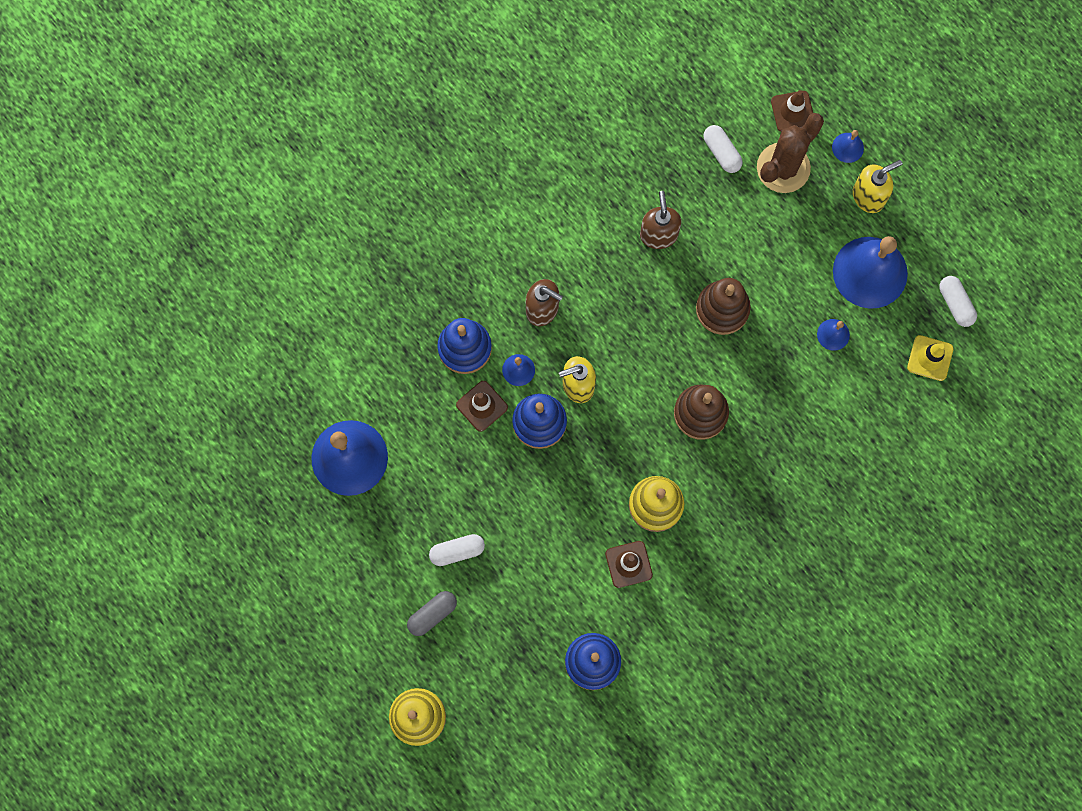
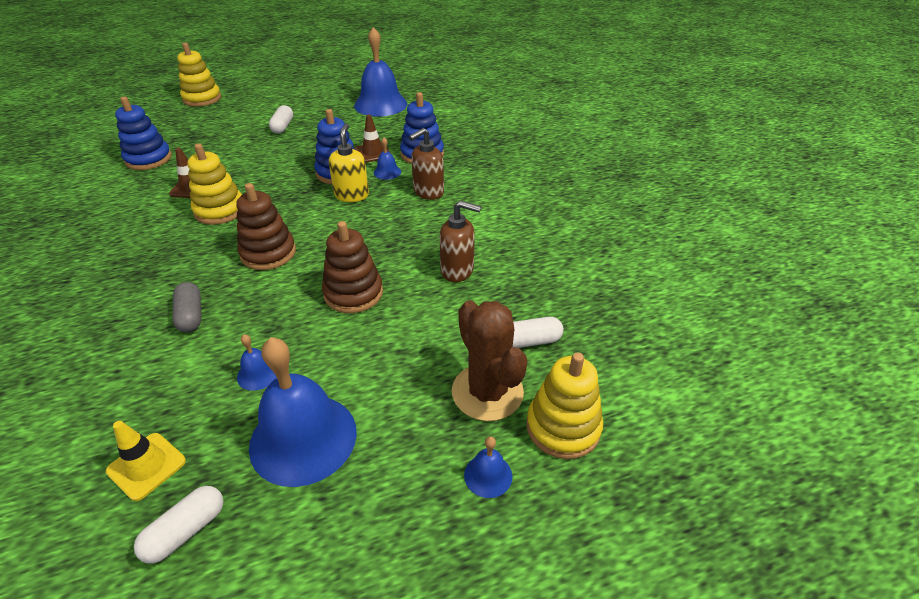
camera: 110 degrees right, 35 degrees down
(432, 614) = (254, 112): grey capsule -> grey capsule (190, 315)
(792, 111) = (563, 427): brown traffic cone -> yellow stacking toy
(868, 196) = (405, 475): yellow soap dispenser -> none
(955, 304) = (186, 531): white capsule -> white capsule turned 45 degrees counterclockwise

